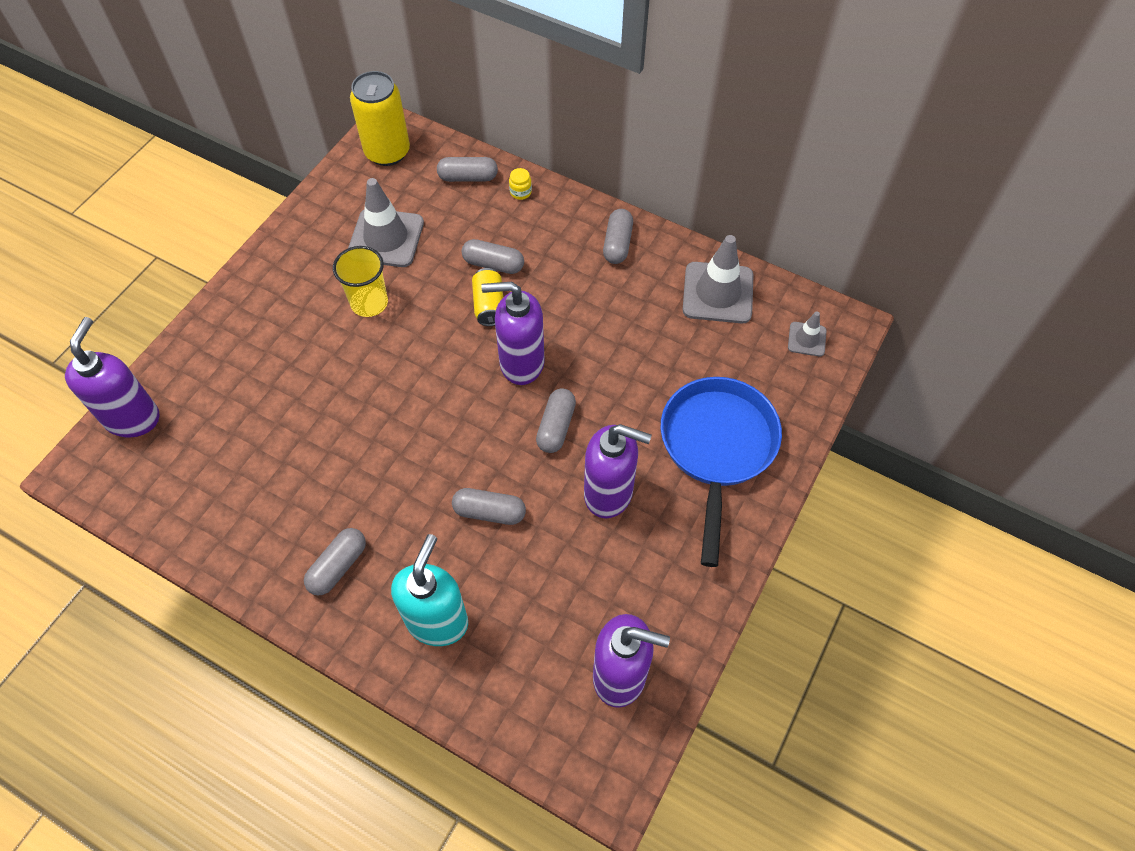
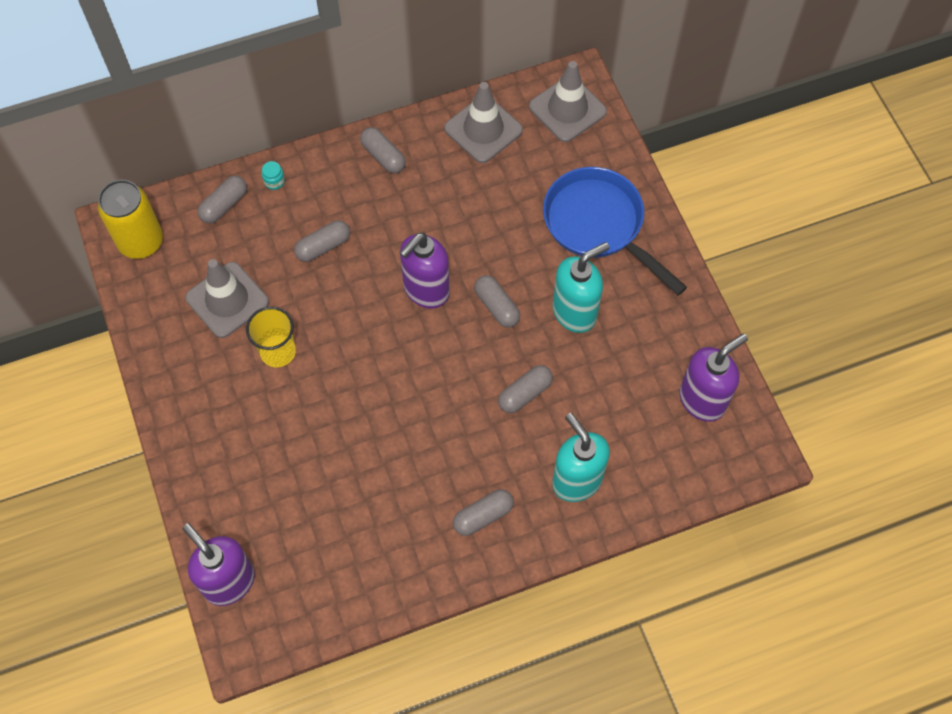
camera: 50 degrees left, 5 degrees up
(338, 566) = (483, 516): grey capsule -> grey capsule turned 75 degrees clockwise
(489, 305) = (357, 275): yellow can -> none
(520, 192) = (274, 181): yellow jar -> turquoise jar
(609, 493) = (575, 312): purple soap dispenser -> turquoise soap dispenser
(807, 339) = (567, 109): grey traffic cone -> grey traffic cone, size x1.94

